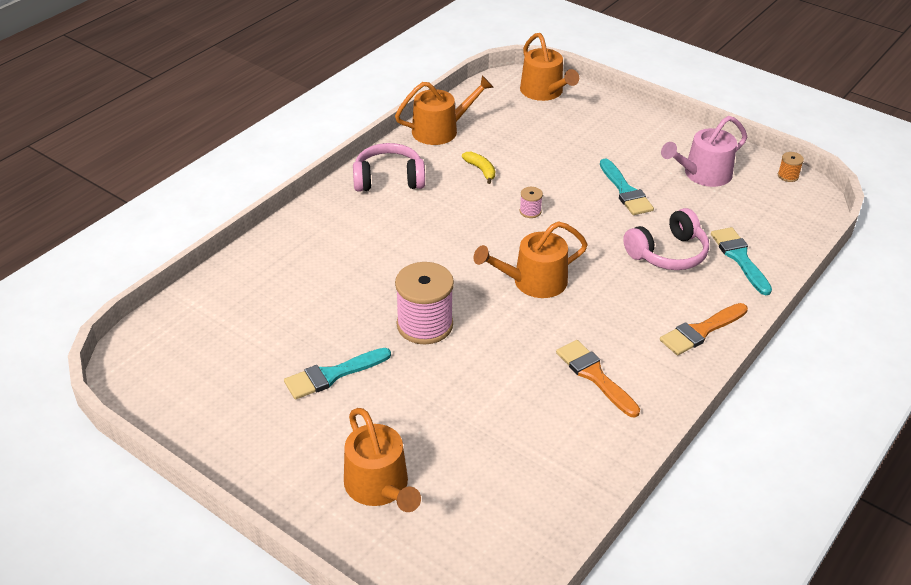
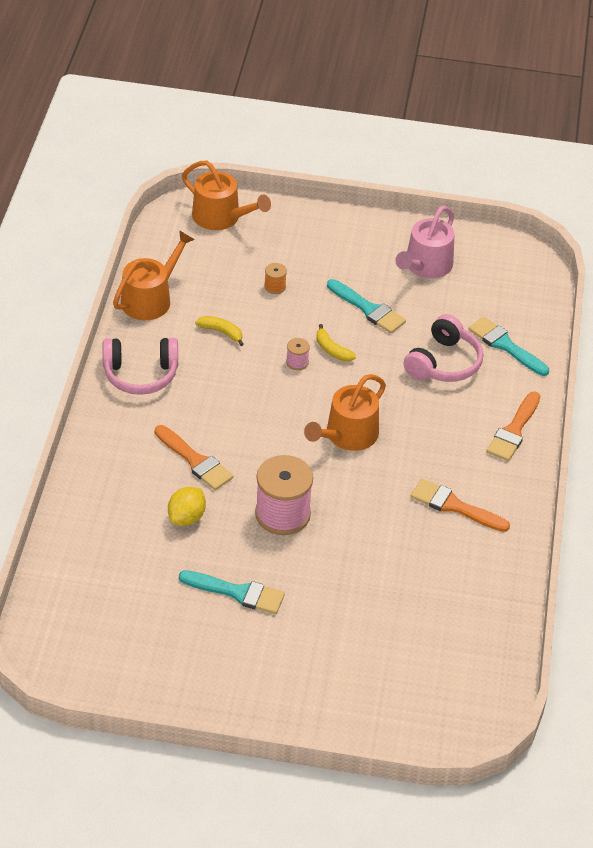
camera: 30 degrees left, 5 degrees up
(332, 375) = (237, 593): turquoise brush -> turquoise brush turned 105 degrees counterclockwise
(338, 298) = (186, 517): none -> yellow lemon
(380, 486) = (348, 672): orange watering can -> none
(381, 257) = (195, 461): none -> orange brush
(388, 179) = (140, 374): pink headphones -> pink headphones turned 150 degrees counterclockwise
(569, 211) = (332, 350): none -> yellow banana
(788, 176) = (499, 242): orange spool -> orange spool (275, 286)

